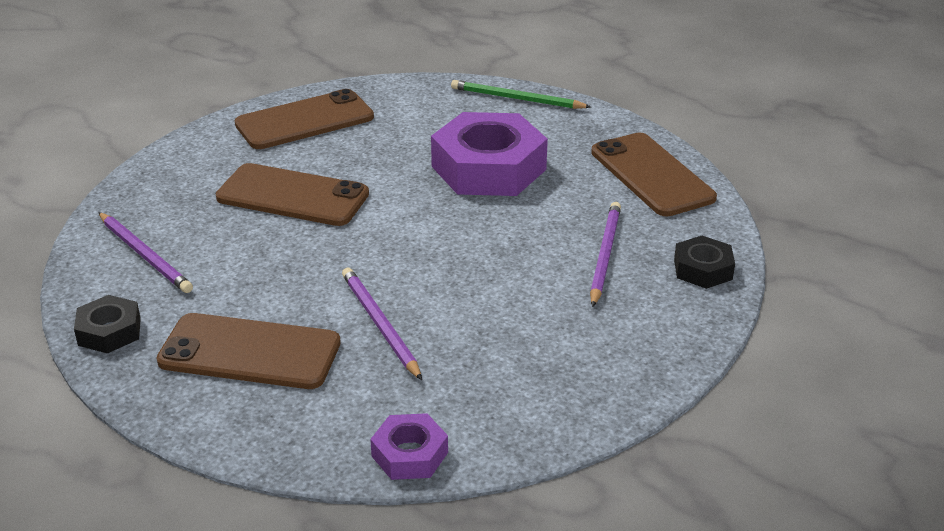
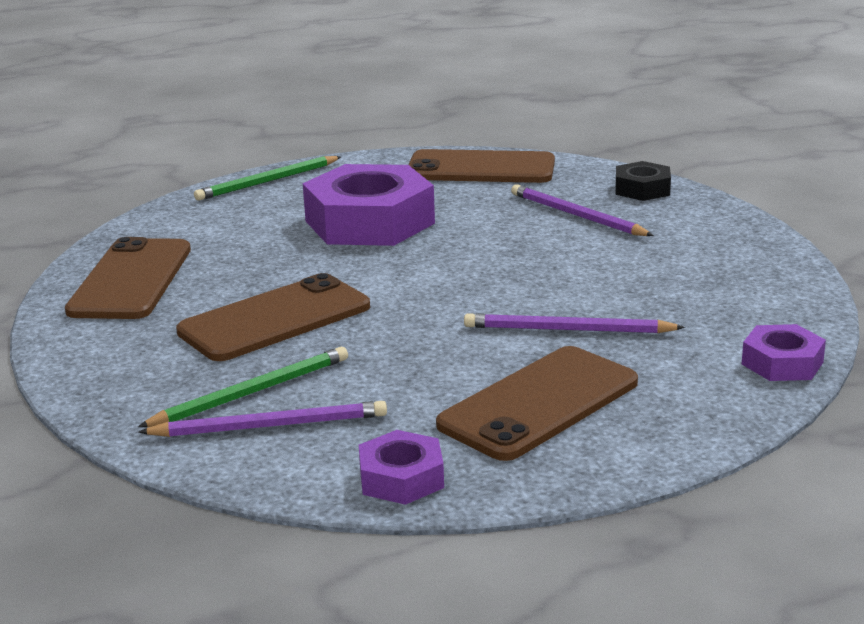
camera: 55 degrees left, 10 degrees down
(109, 331) = (401, 478): black nut -> purple nut
(183, 230) = (252, 392): none -> green pencil

